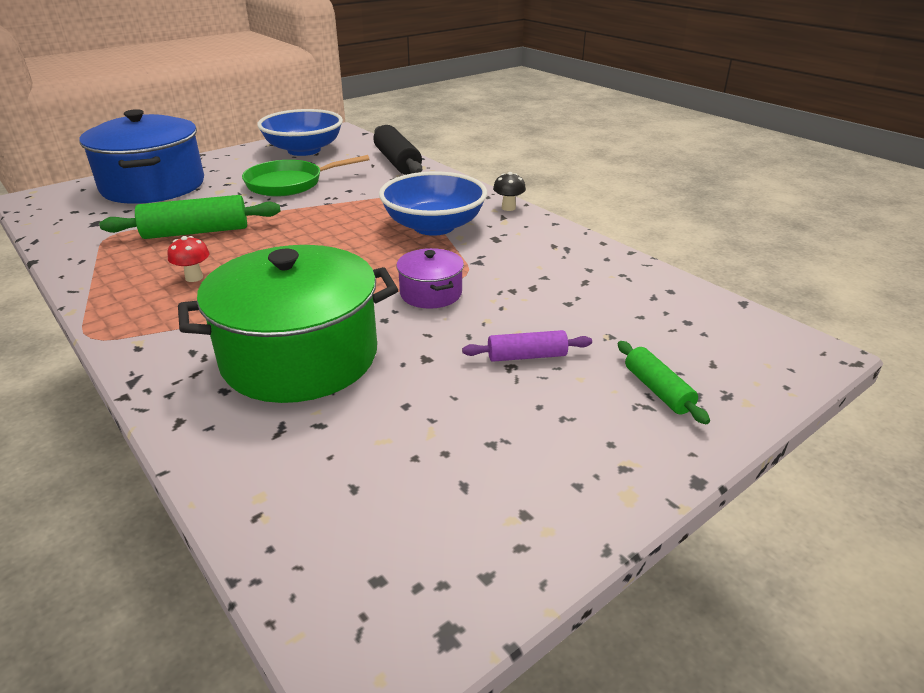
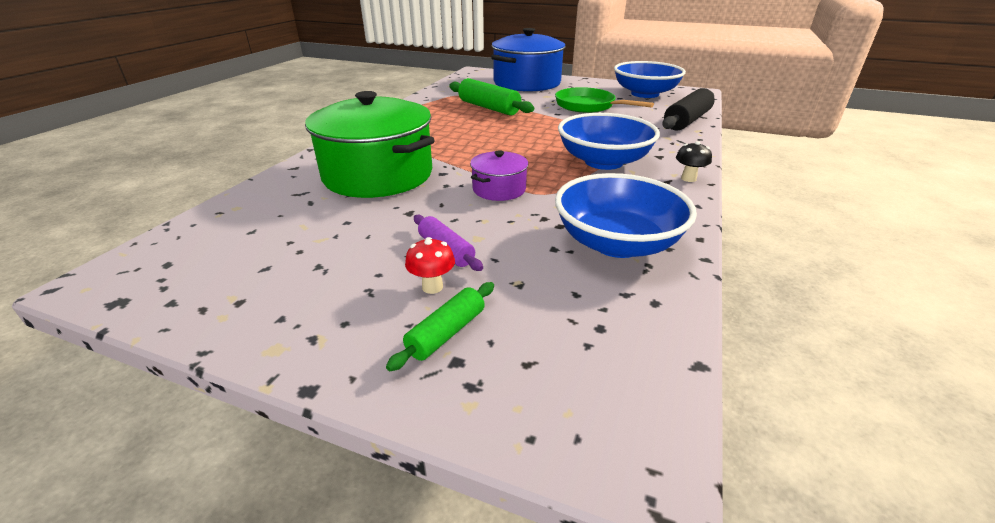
camera: 60 degrees right, 0 degrees up
(194, 277) = (437, 124): red mushroom -> red mushroom (432, 287)
(583, 274) = (617, 243): none -> blue bowl

